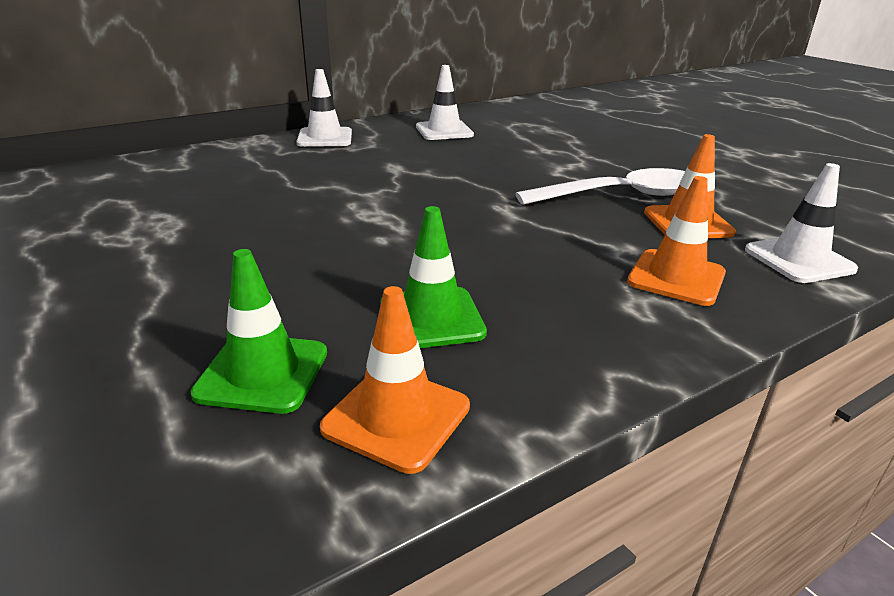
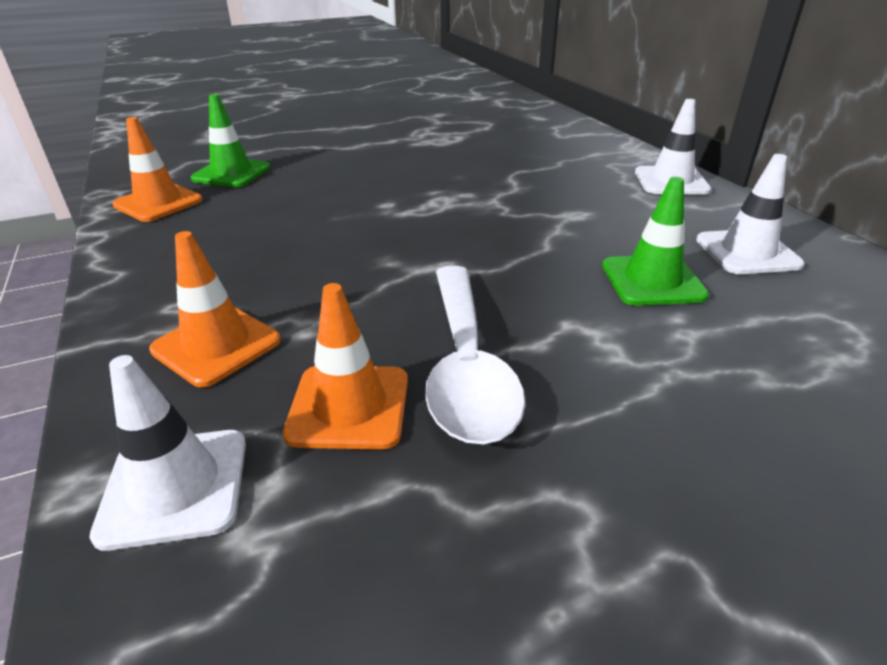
camera: 100 degrees right, 5 degrees up
(431, 318) = (247, 216): green traffic cone -> green traffic cone (652, 280)

